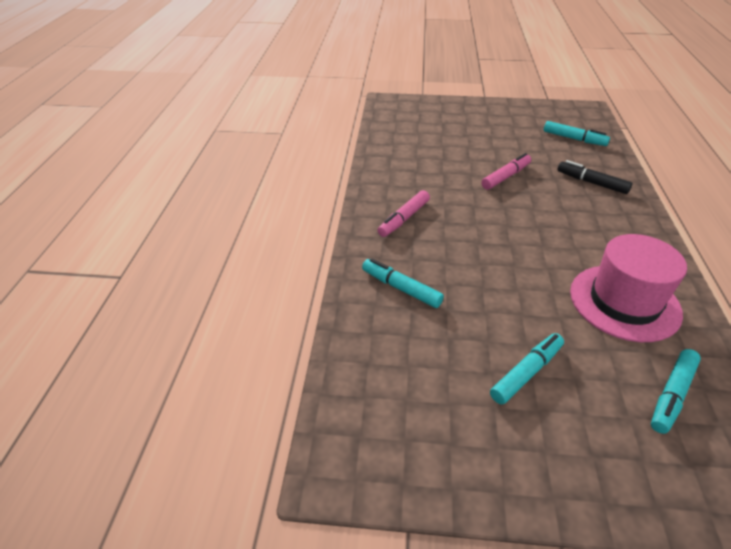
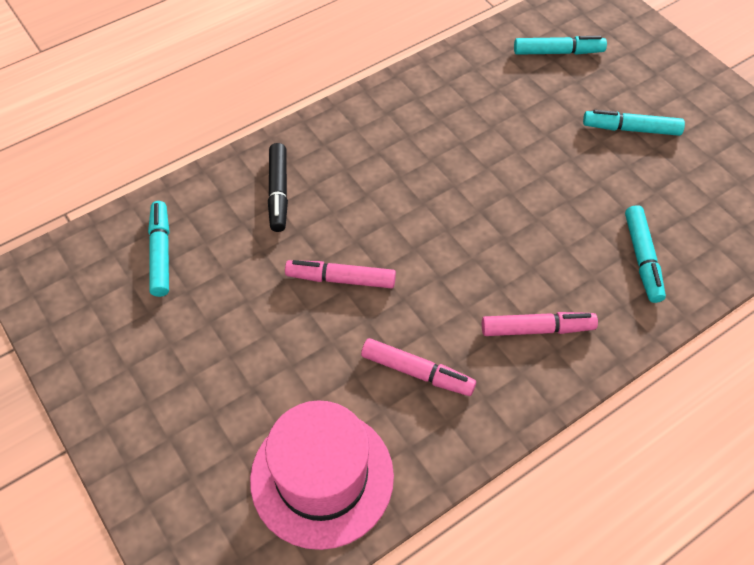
camera: 130 degrees left, 15 degrees up
(425, 173) = (417, 372): none -> pink marker
(624, 302) = (480, 102): pink hat -> pink hat (322, 477)

